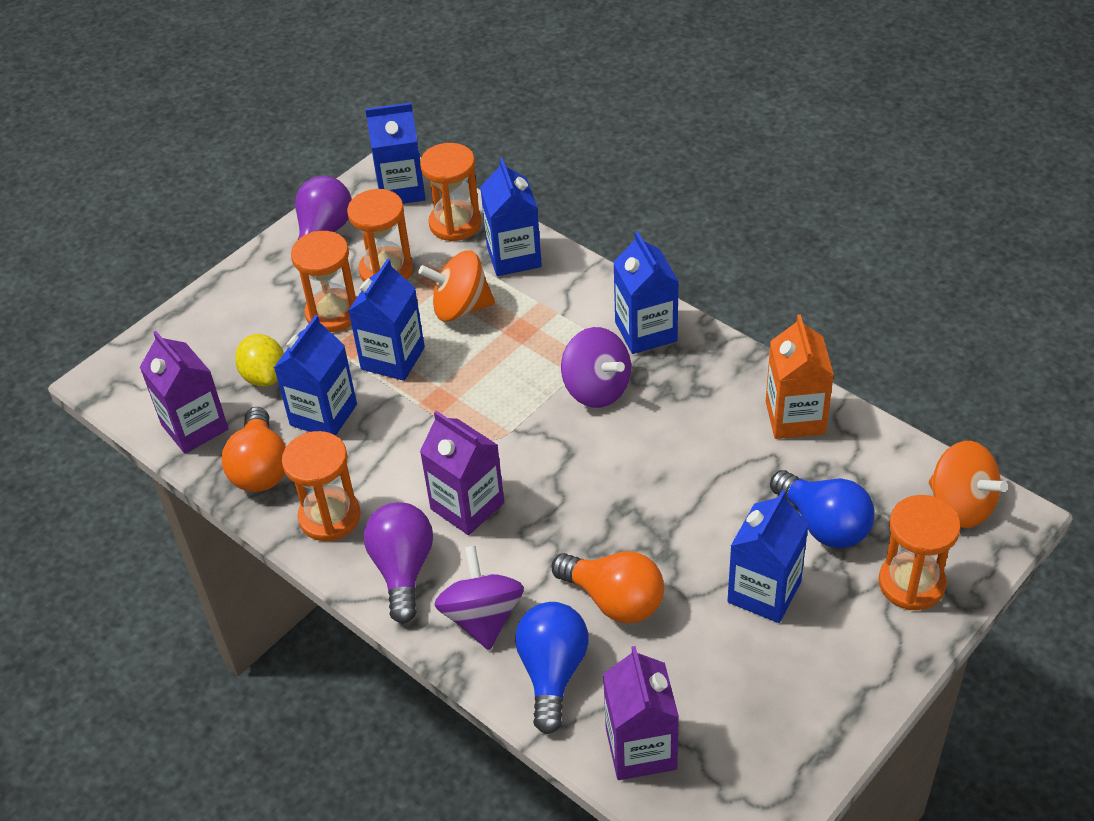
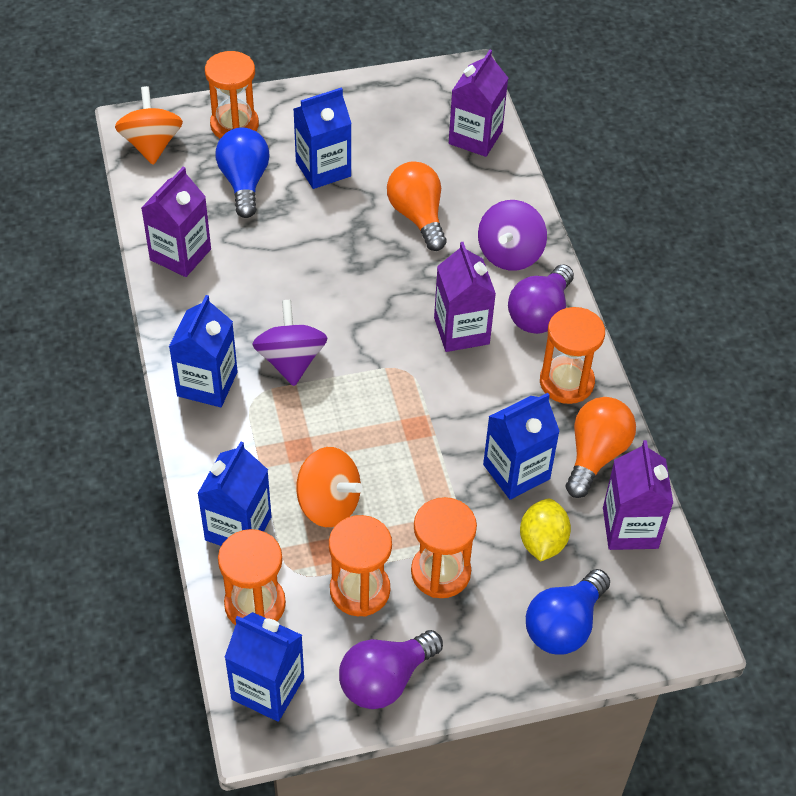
camera: 150 degrees left, 5 degrees up
(393, 358) = (423, 490): blue carton -> none
(552, 672) = (492, 200): blue light bulb -> blue light bulb (564, 625)
(795, 417) = (180, 254): orange carton -> purple carton

